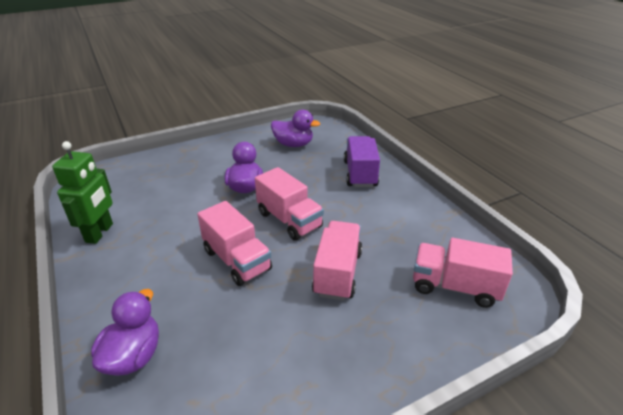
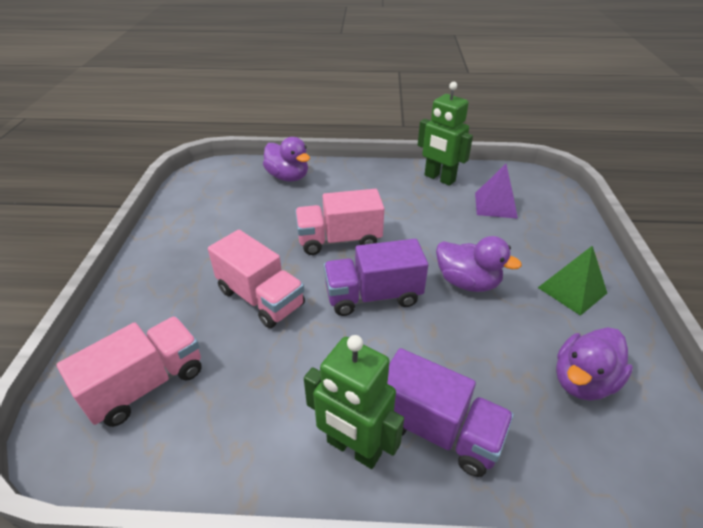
camera: 120 degrees right, 5 degrees up
(138, 194) = (495, 205): none -> purple pyramid
(226, 153) = (572, 290): none -> green pyramid
(289, 220) = (373, 296): pink truck -> purple truck
(395, 192) = (353, 448): none -> green robot

